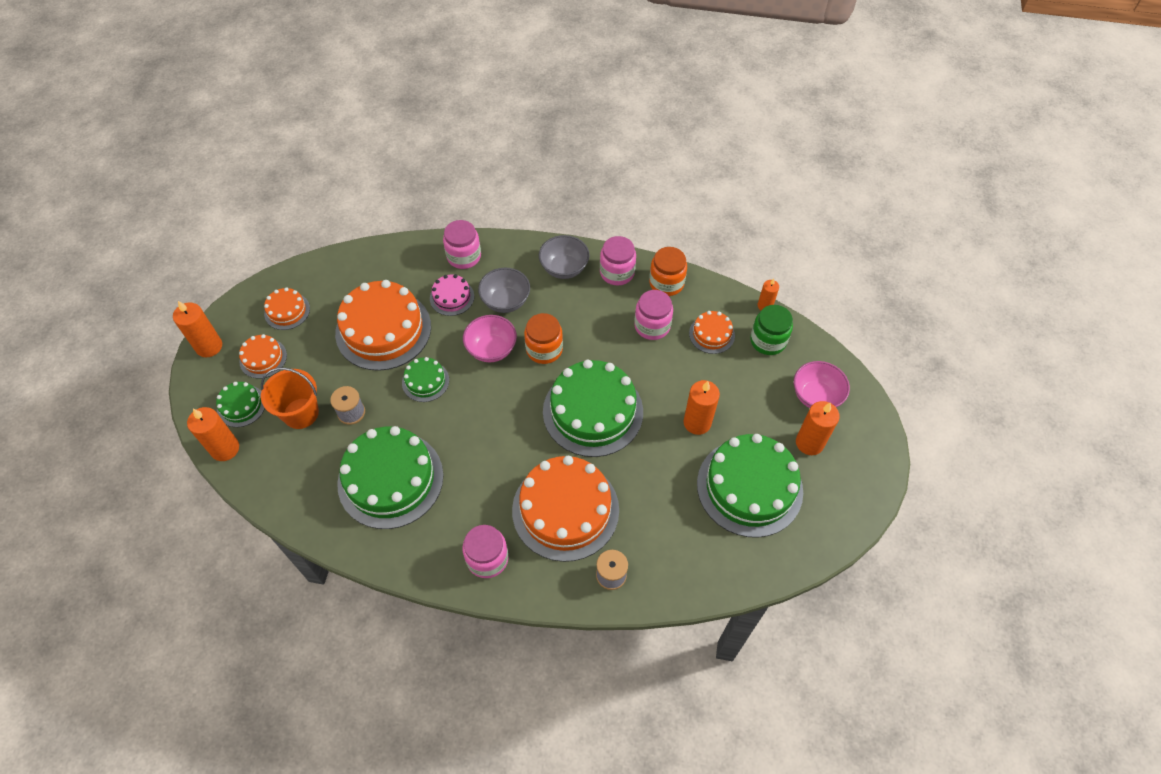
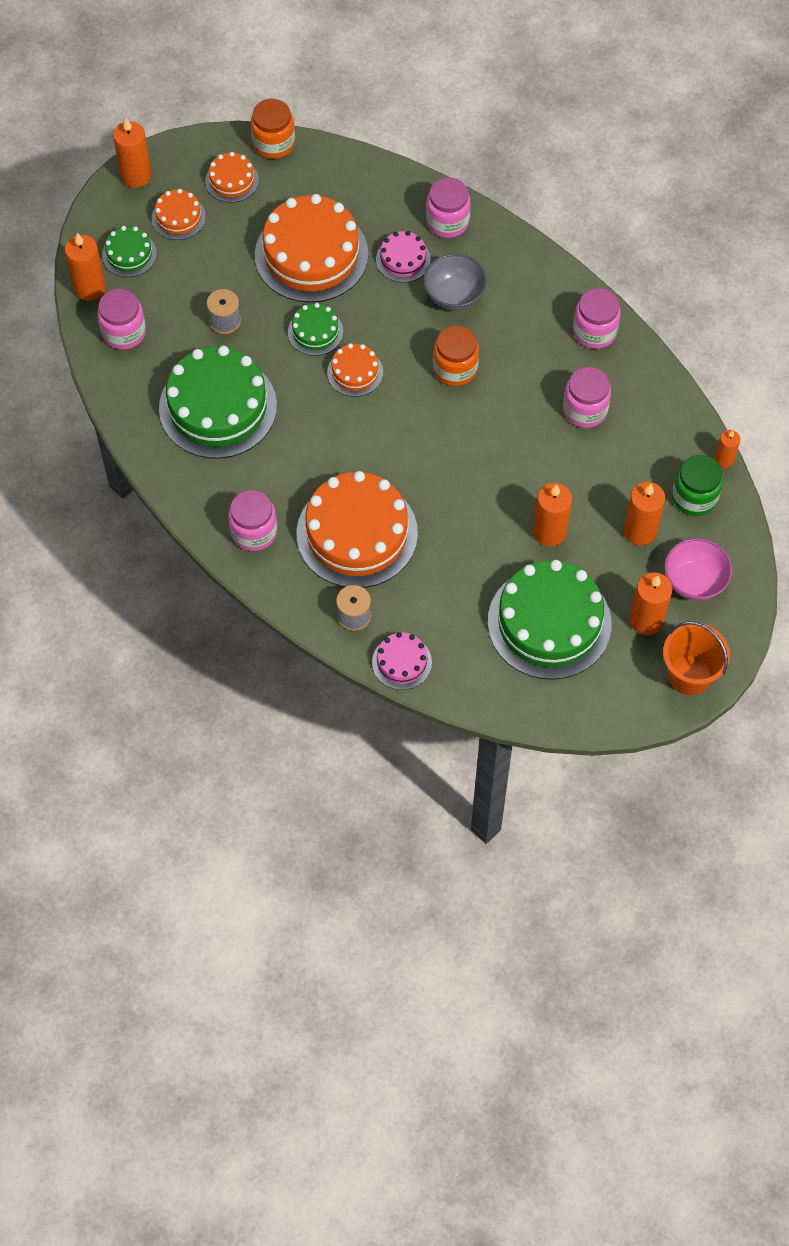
camera: 35 degrees right, 5 degrees up
(276, 466) = (124, 332): none -> pink jar
(301, 413) = (178, 294): orange bucket -> orange bucket (689, 675)
(491, 349) = (403, 337): pink bowl -> none
(564, 268) = (542, 295): grey bowl -> none
(593, 411) = (455, 459): green cake -> none
(666, 283) = (638, 373): orange jar -> orange jar (273, 143)
(673, 587) = (402, 662): none -> pink cake
(711, 334) = (640, 455): orange cake -> orange cake (355, 372)
(754, 384) = (640, 531): none -> orange candle

